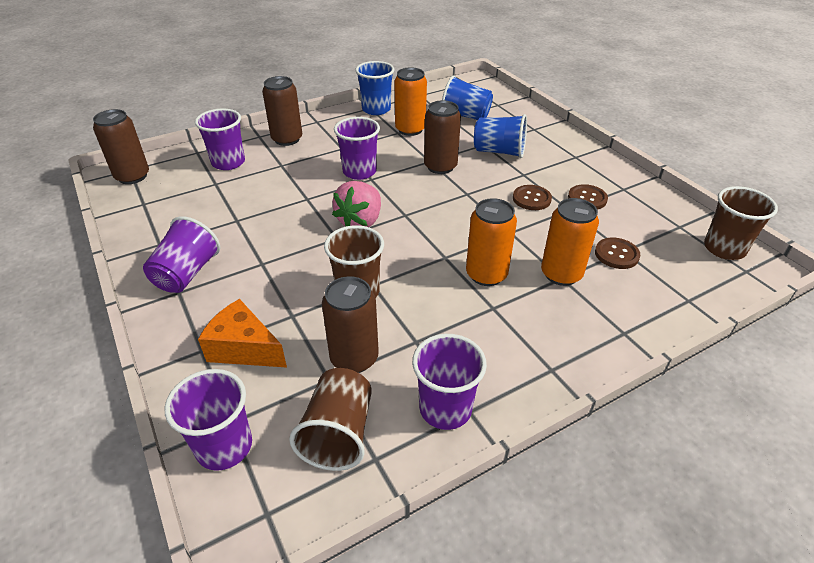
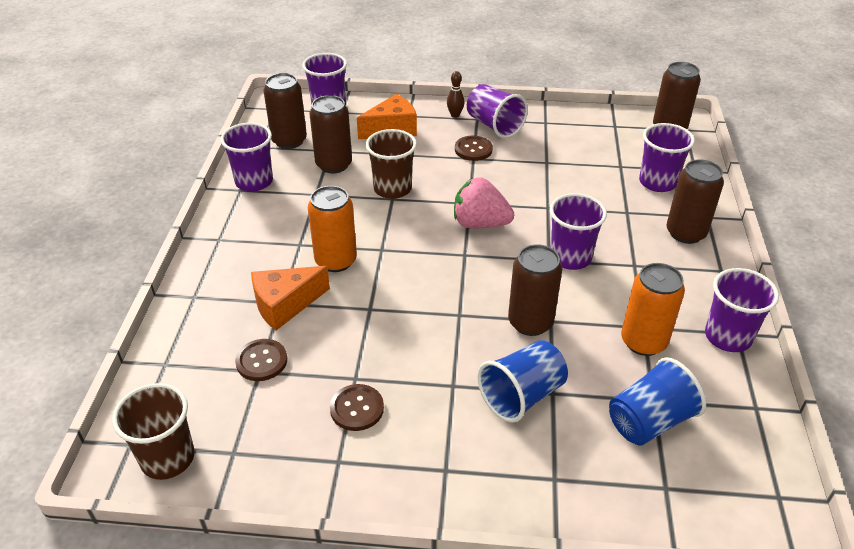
camera: 125 degrees right, 0 degrees up
(179, 311) = (455, 115): none -> brown bowling pin
(338, 434) = (289, 141): brown cup -> brown can
(360, 222) = (480, 224): pink strawberry -> pink strawberry turned 45 degrees counterclockwise
(376, 109) = (728, 337): blue cup -> purple cup
(531, 199) = (402, 359): brown button -> brown button (473, 149)
(561, 274) = (285, 305): orange can -> orange cheese

